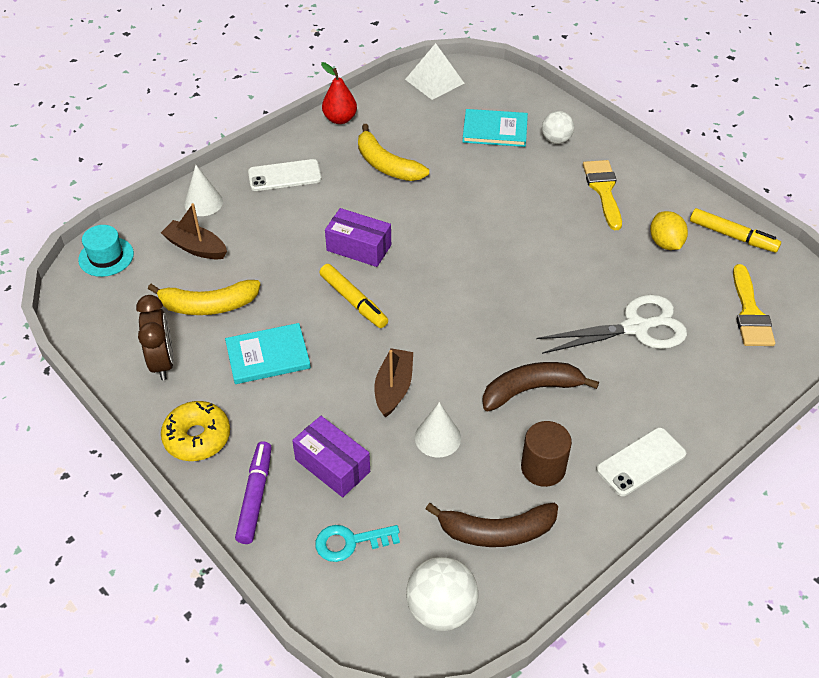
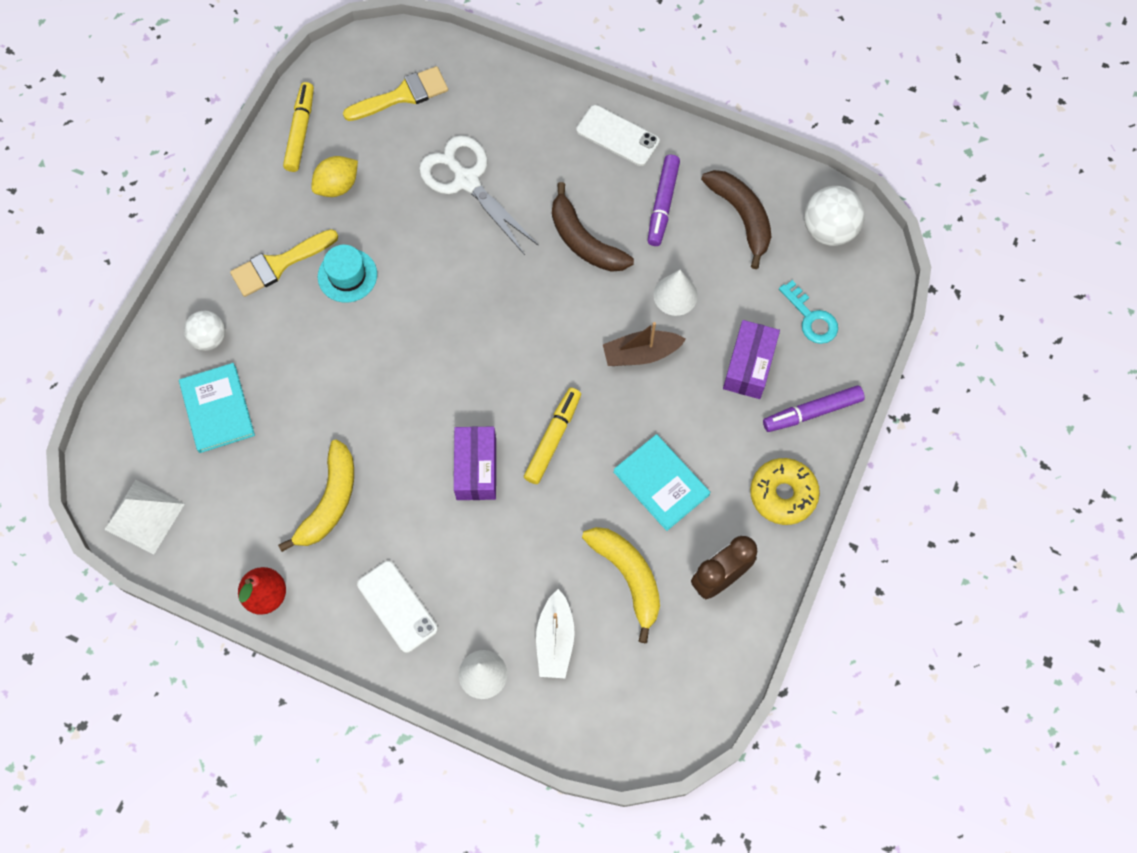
camera: 115 degrees left, 20 degrees up
(106, 257) = (615, 731): turquoise hat -> turquoise hat (347, 275)
(196, 247) = (555, 640): brown boat -> white boat
(543, 468) = (662, 204): brown cylinder -> purple marker

